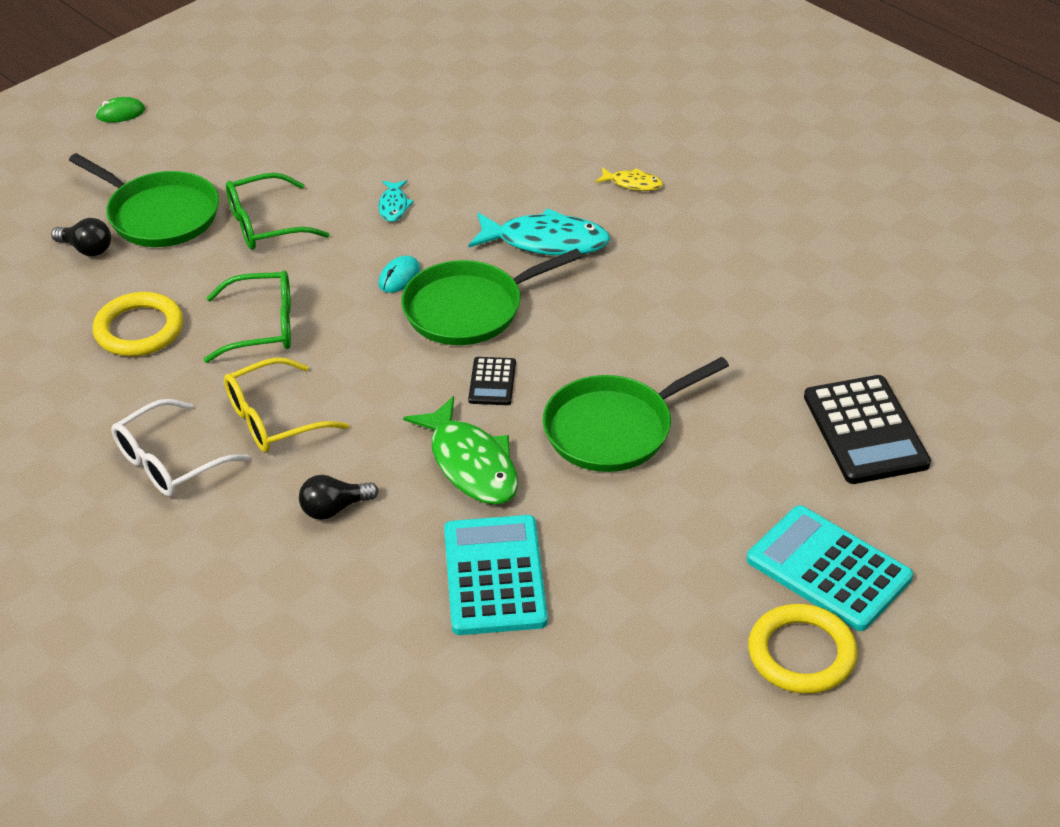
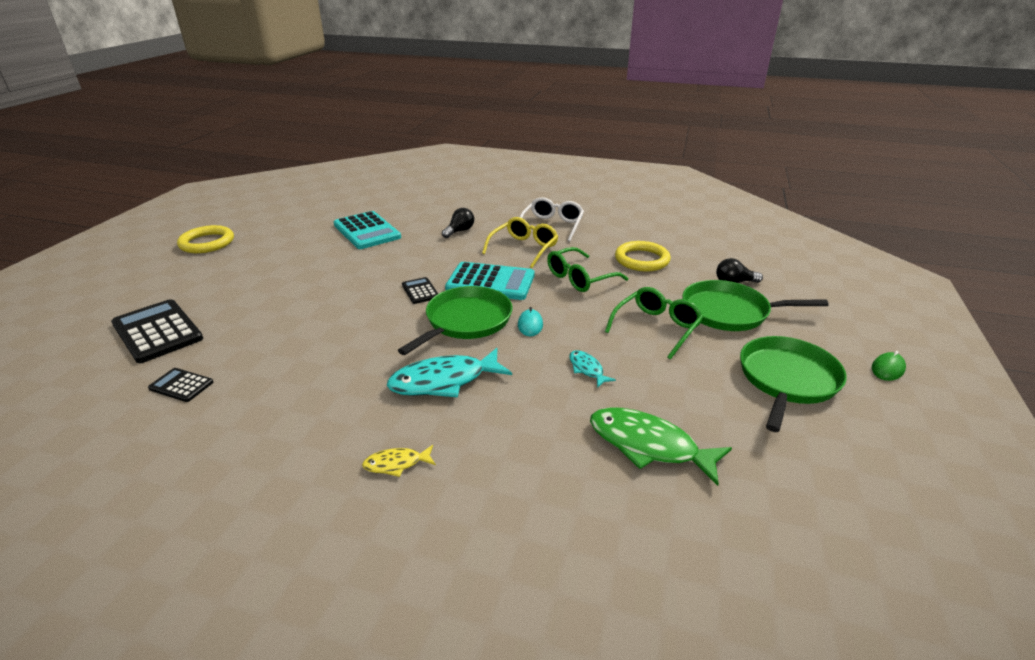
camera: 150 degrees right, 10 degrees down
(471, 464) = (406, 258): green fish -> green fish (648, 445)
(614, 429) = (332, 290): green pan -> green pan (787, 380)
(826, 330) = (181, 385): none -> black calculator
(828, 569) = (190, 269): turquoise calculator -> turquoise calculator (490, 282)

